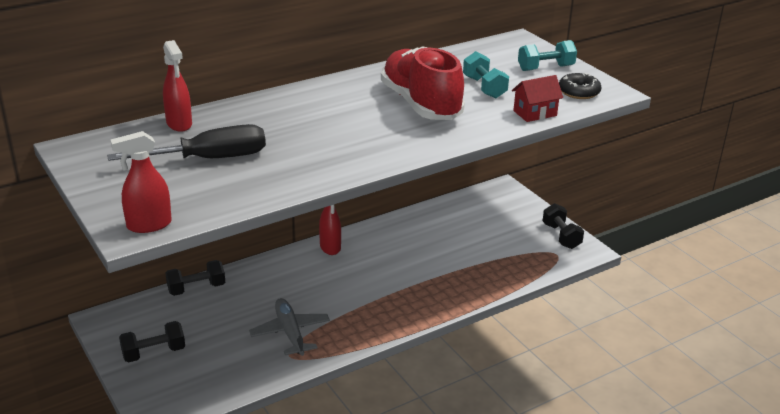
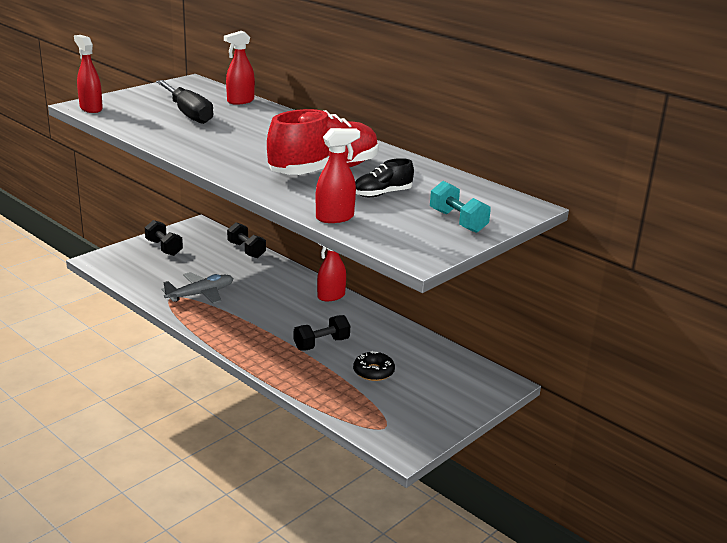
camera: 75 degrees right, 5 degrees down
(484, 87) = (382, 194): turquoise dumbbell -> black shoe
(535, 113) = (335, 218): red house -> red spray bottle
(561, 236) = (424, 429): black dumbbell -> black dumbbell (321, 344)
(579, 92) = (405, 239): black donut -> black donut (373, 372)

